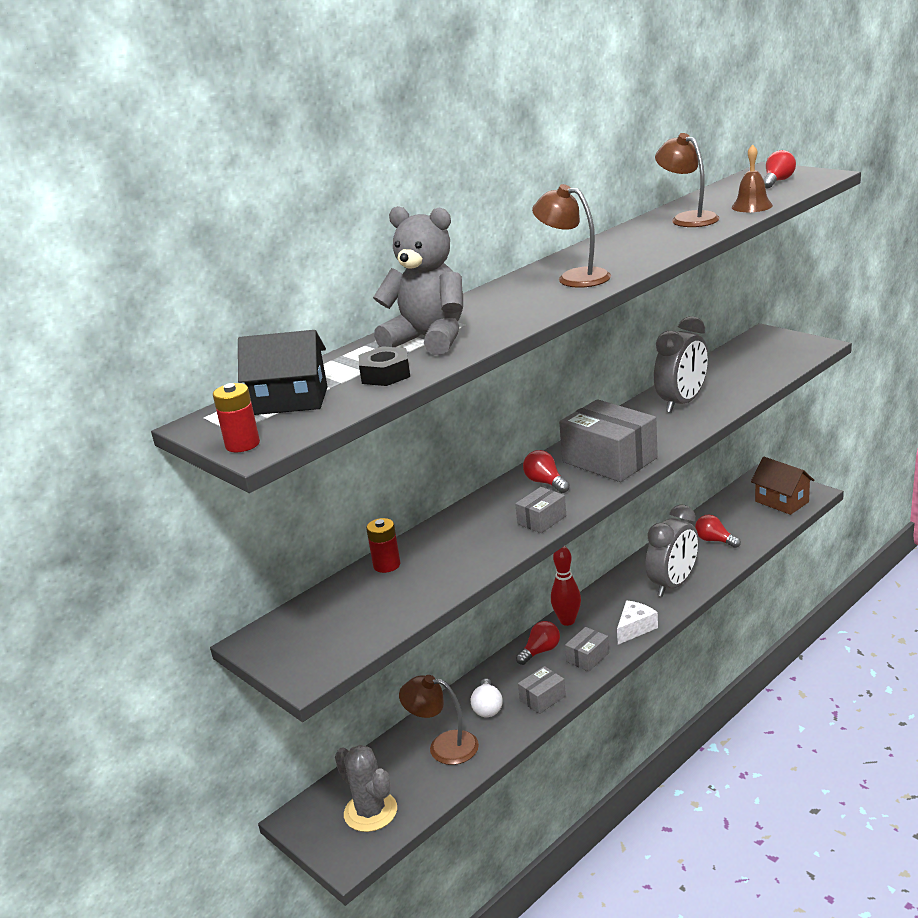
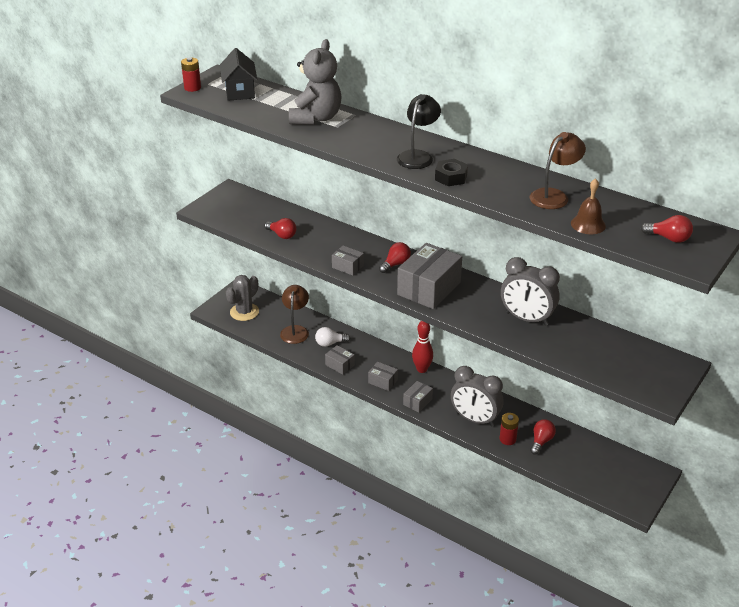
camera: 75 degrees right, 10 degrees up
(385, 374) = (267, 112): black nut -> black nut (451, 177)
(387, 565) = (298, 218): red battery -> red battery (507, 439)
(540, 651) = (387, 360): red light bulb -> red light bulb (282, 235)
(574, 277) = (418, 156): brown lamp -> black lamp
(635, 628) = (417, 402): white cheese -> grey box
(781, 502) = (614, 483): brown house -> none

